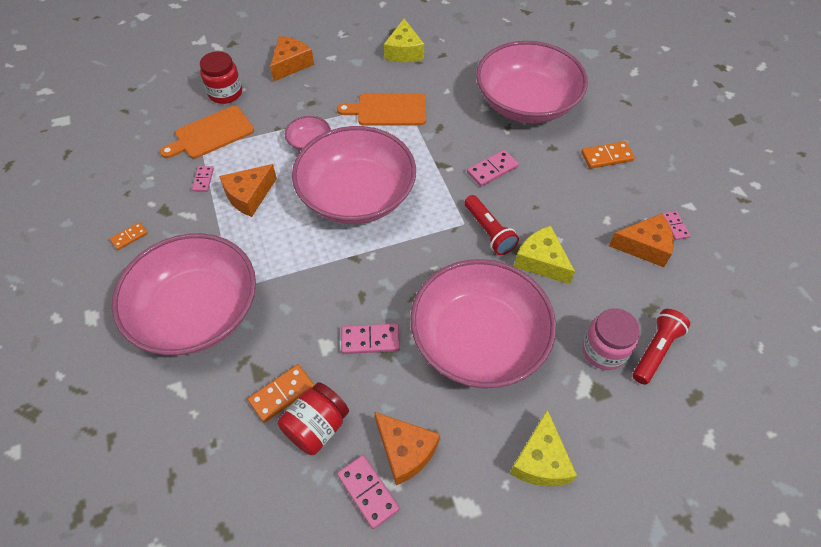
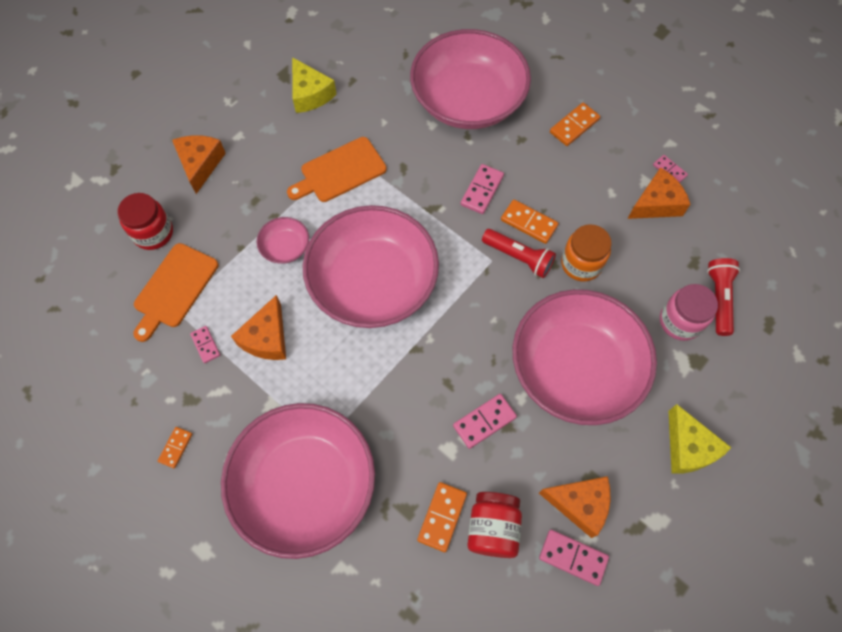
camera: 30 degrees left, 10 degrees up
(516, 210) = (529, 223): none -> orange domino
(541, 261) = (581, 264): yellow cheese -> orange jar

